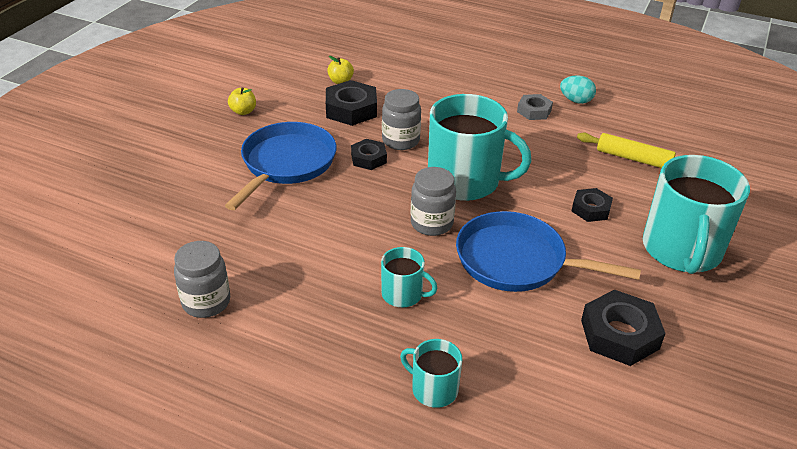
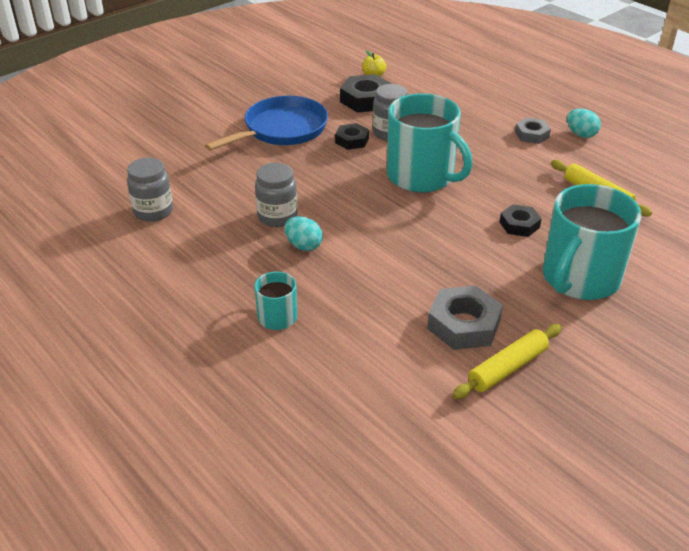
camera: 25 degrees right, 0 degrees up
(243, 111) = (276, 83): yellow apple -> none
(403, 294) = (303, 246): turquoise mug -> turquoise egg
(431, 223) = (367, 201): grey jar -> grey jar (277, 217)
(517, 261) = (418, 247): blue pan -> none
(619, 334) = (463, 324): black nut -> grey nut
(691, 368) = (507, 368): none -> yellow rolling pin

